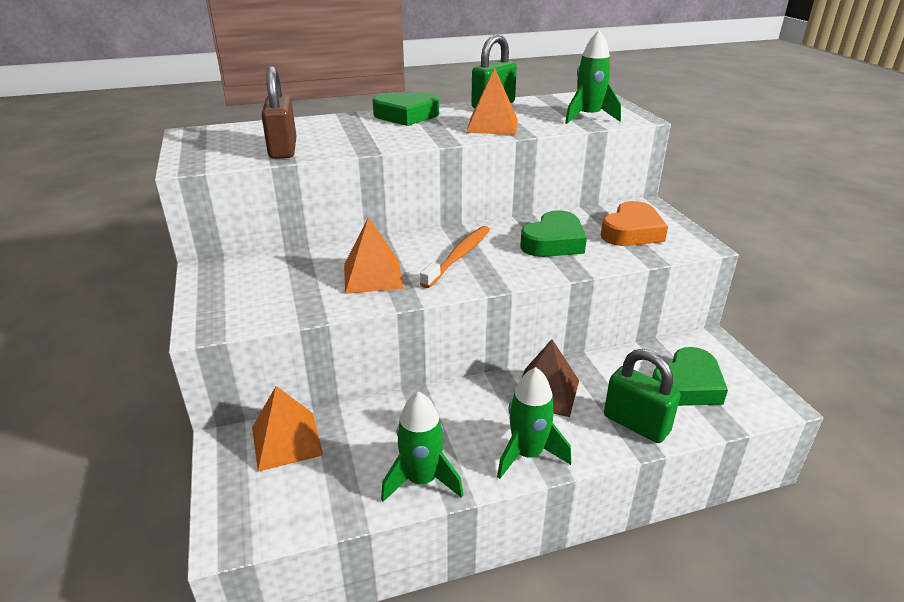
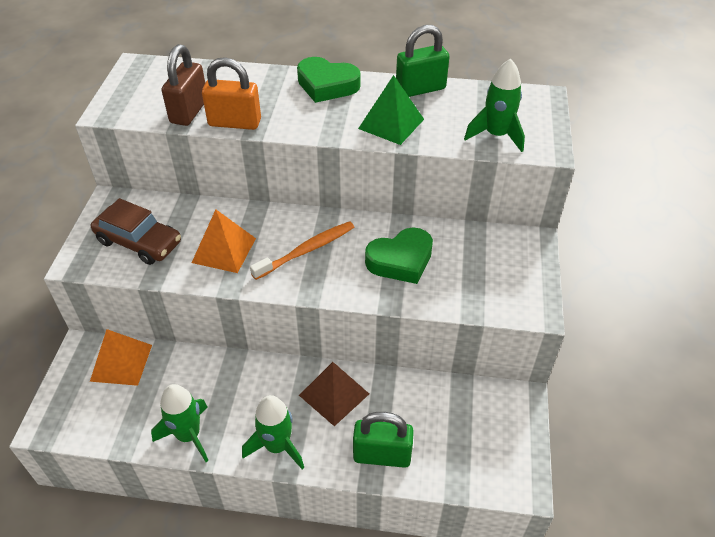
camera: 25 degrees right, 15 degrees up
(269, 292) = (139, 242): none -> brown car
(340, 148) = (235, 122): none -> orange padlock
(492, 125) = (391, 123): orange pyramid -> green pyramid
(632, 232) = (484, 271): orange heart -> none
(636, 424) = (382, 455): green padlock -> green padlock turned 60 degrees counterclockwise
(687, 385) = (457, 436): green heart -> none

